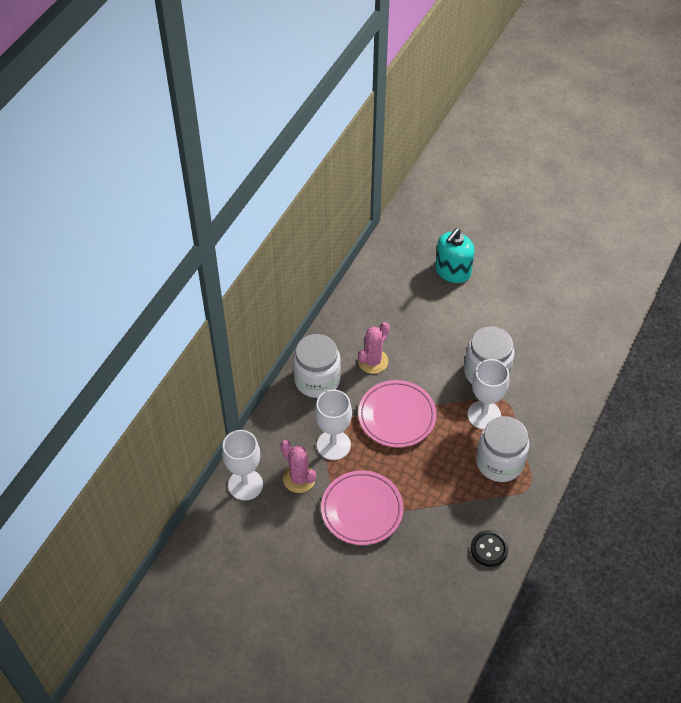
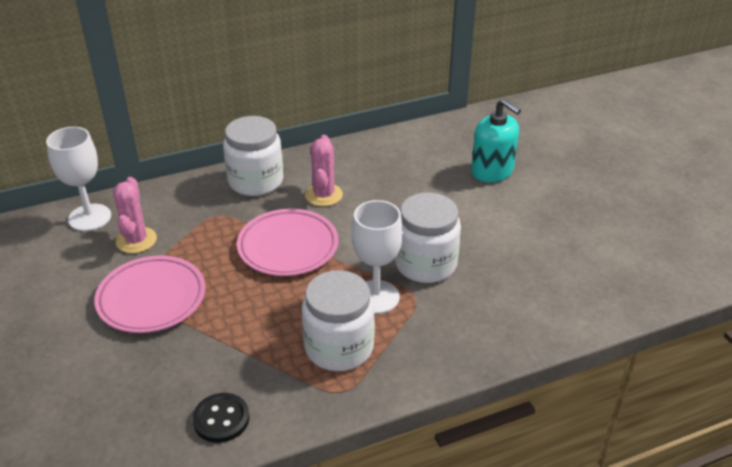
camera: 40 degrees right, 15 degrees down
(333, 445) = (201, 234): white goblet -> none
(373, 361) = (324, 195): pink cactus -> pink cactus turned 75 degrees counterclockwise
(452, 271) = (492, 171): turquoise soap dispenser -> turquoise soap dispenser turned 120 degrees counterclockwise

